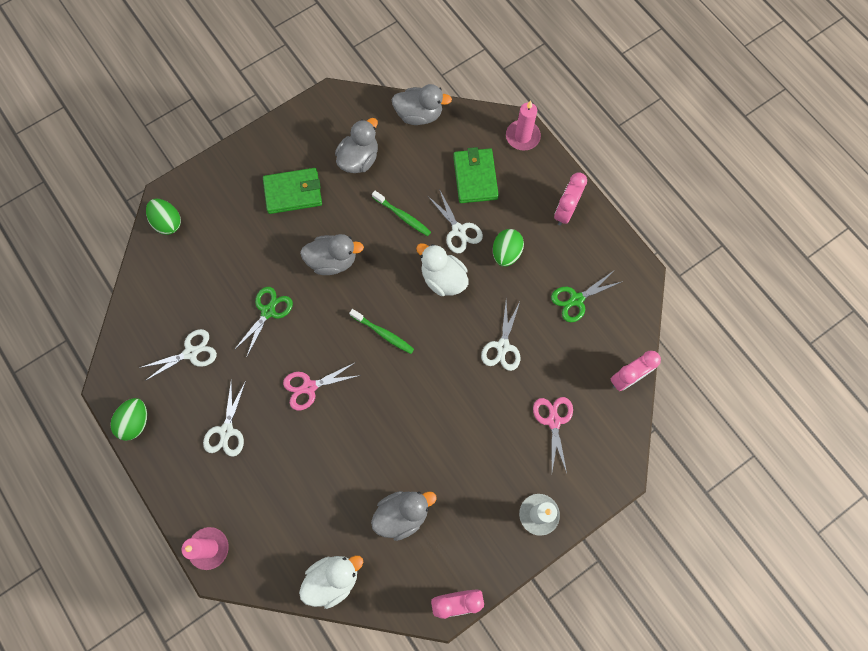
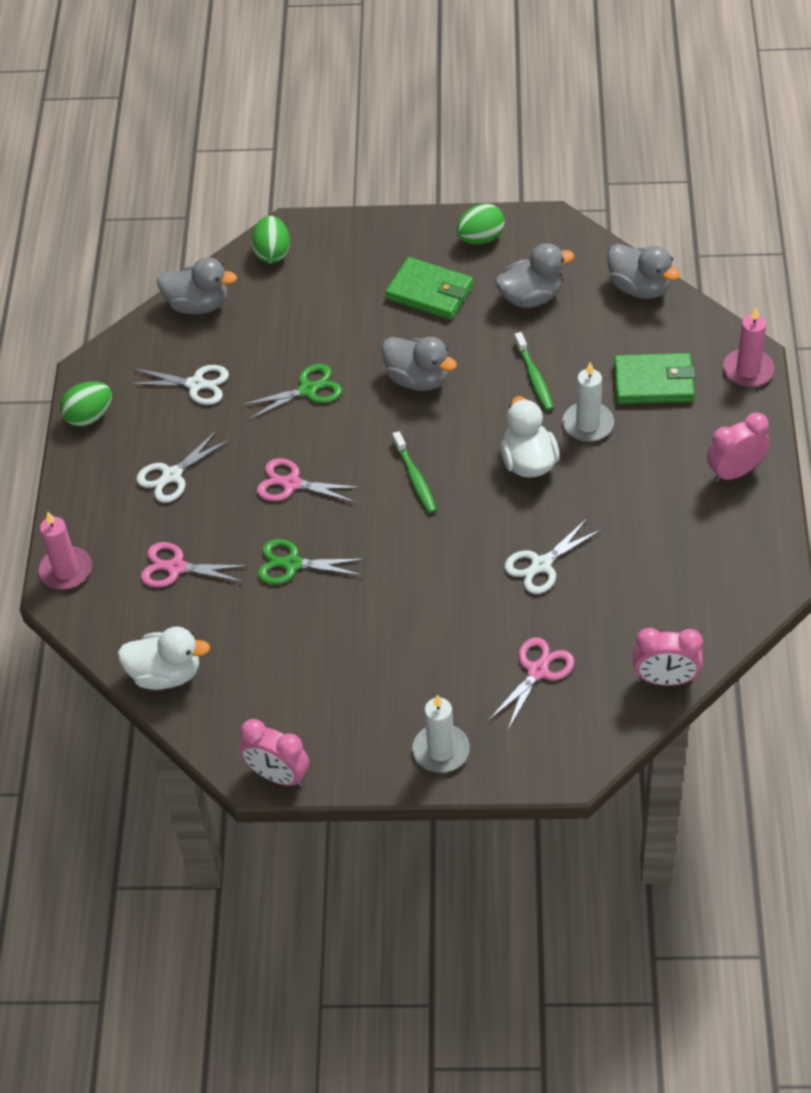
camera: 40 degrees right, 20 degrees down
(281, 497) = (176, 567): none -> pink scissors
(402, 514) = (289, 659): grey duck -> grey duck (198, 305)
(458, 230) = (588, 424): white scissors -> white candle
(475, 177) = (653, 382): green wallet -> green wallet turned 60 degrees clockwise
(506, 253) = (625, 476): green egg -> green egg (480, 238)
(576, 299) = (671, 567): green scissors -> green scissors (292, 564)

